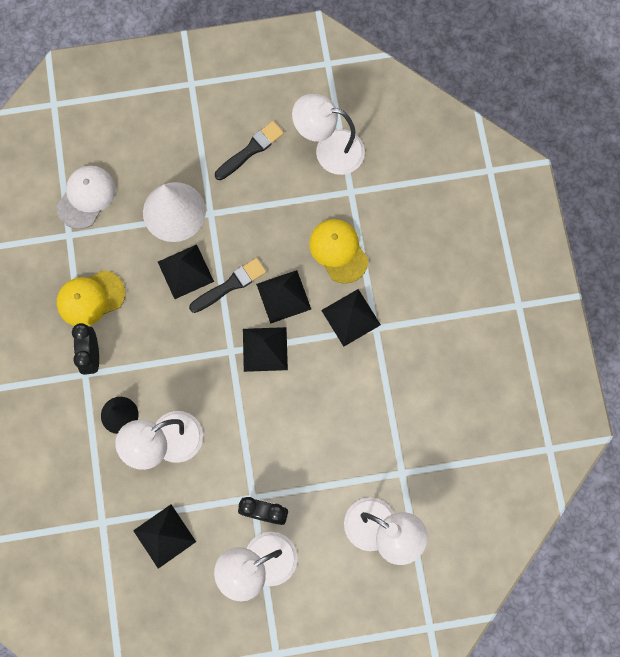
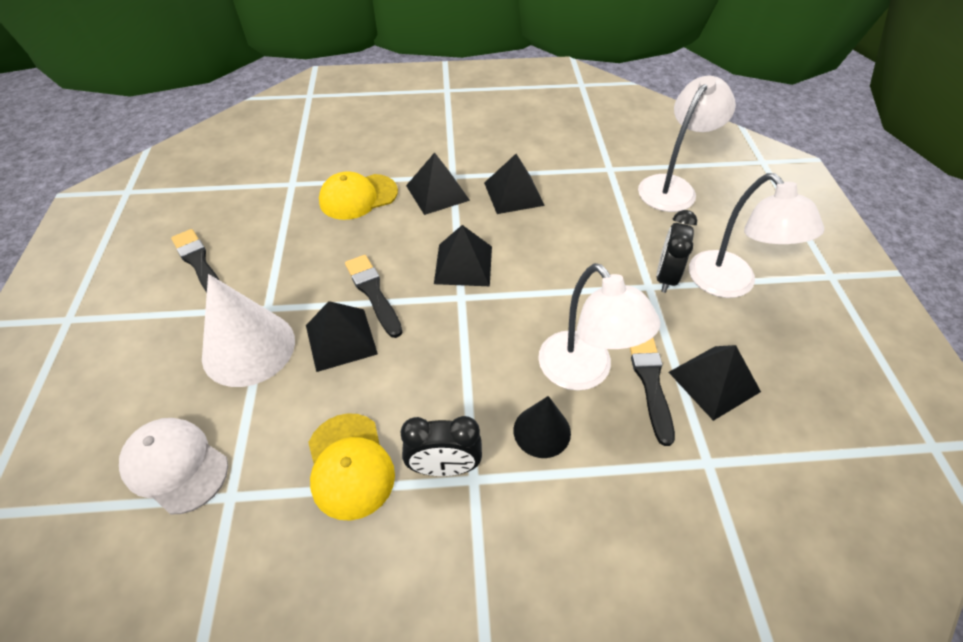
camera: 85 degrees left, 25 degrees down
(161, 490) = (650, 382): none -> black brush
(283, 296) = (400, 244): black pyramid -> black pyramid (514, 194)
(329, 150) = (234, 196): white lamp -> none

